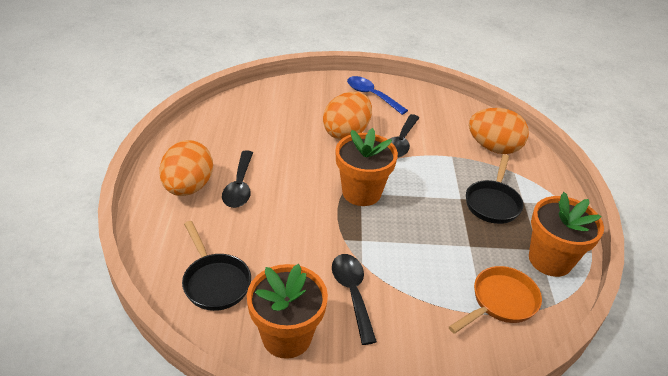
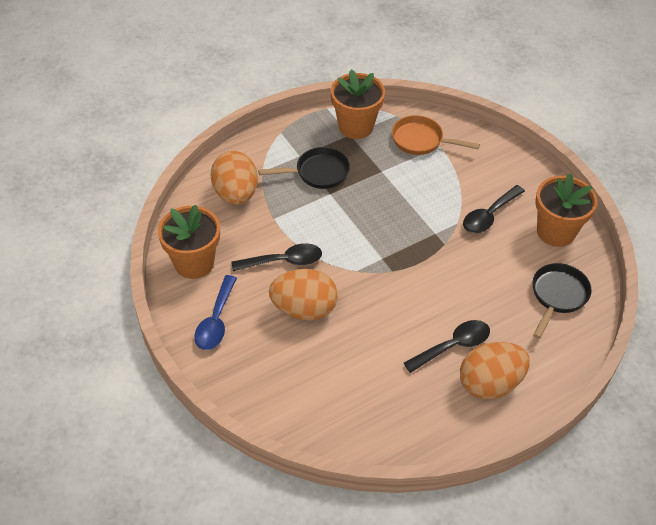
camera: 120 degrees left, 10 degrees up
(361, 192) = (381, 258): orange flower pot -> orange flower pot (194, 263)

